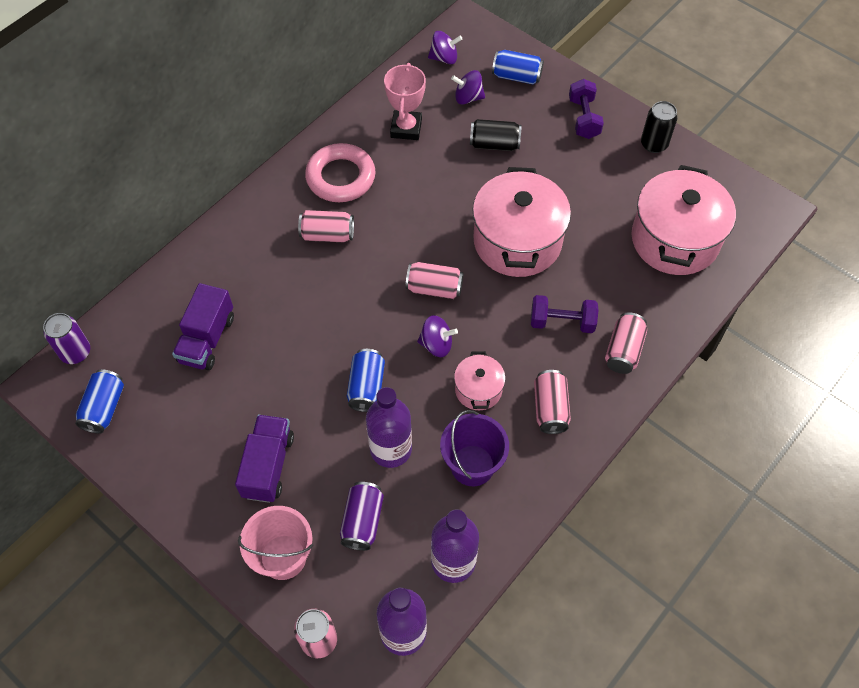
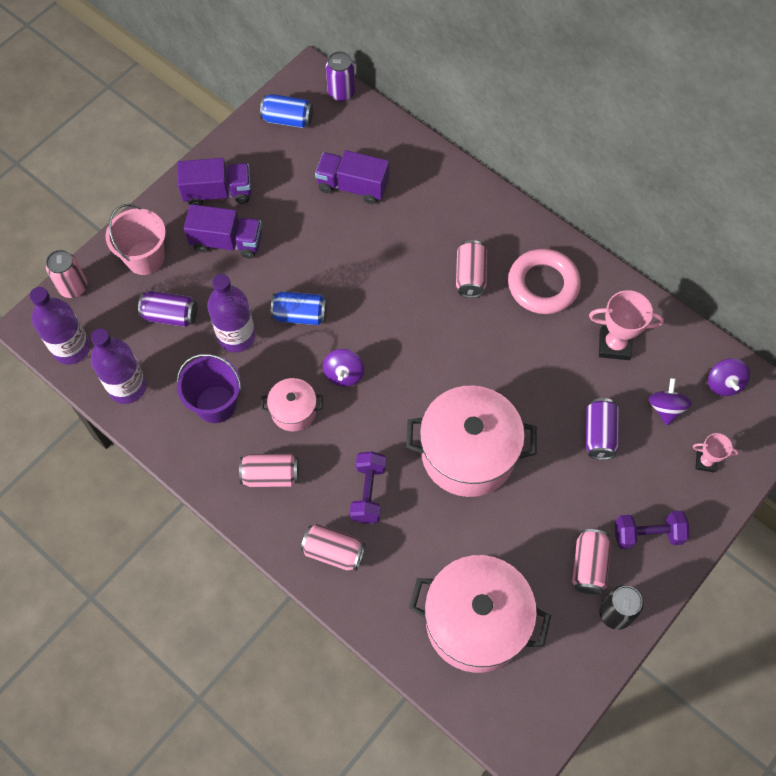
camera: 90 degrees right, 5 degrees up
(199, 480) = (218, 193): none -> purple truck
(434, 288) = (408, 372): pink can -> pink can (589, 566)
(494, 144) = (599, 434): black can -> purple can
(516, 76) = (705, 462): blue can -> pink trophy

